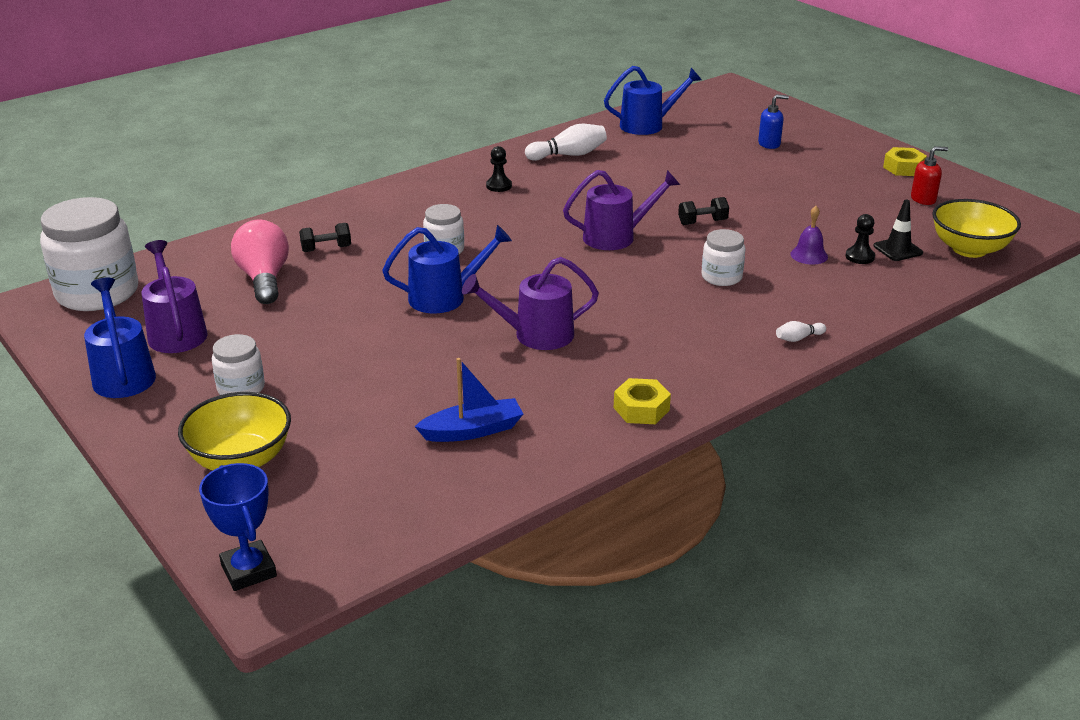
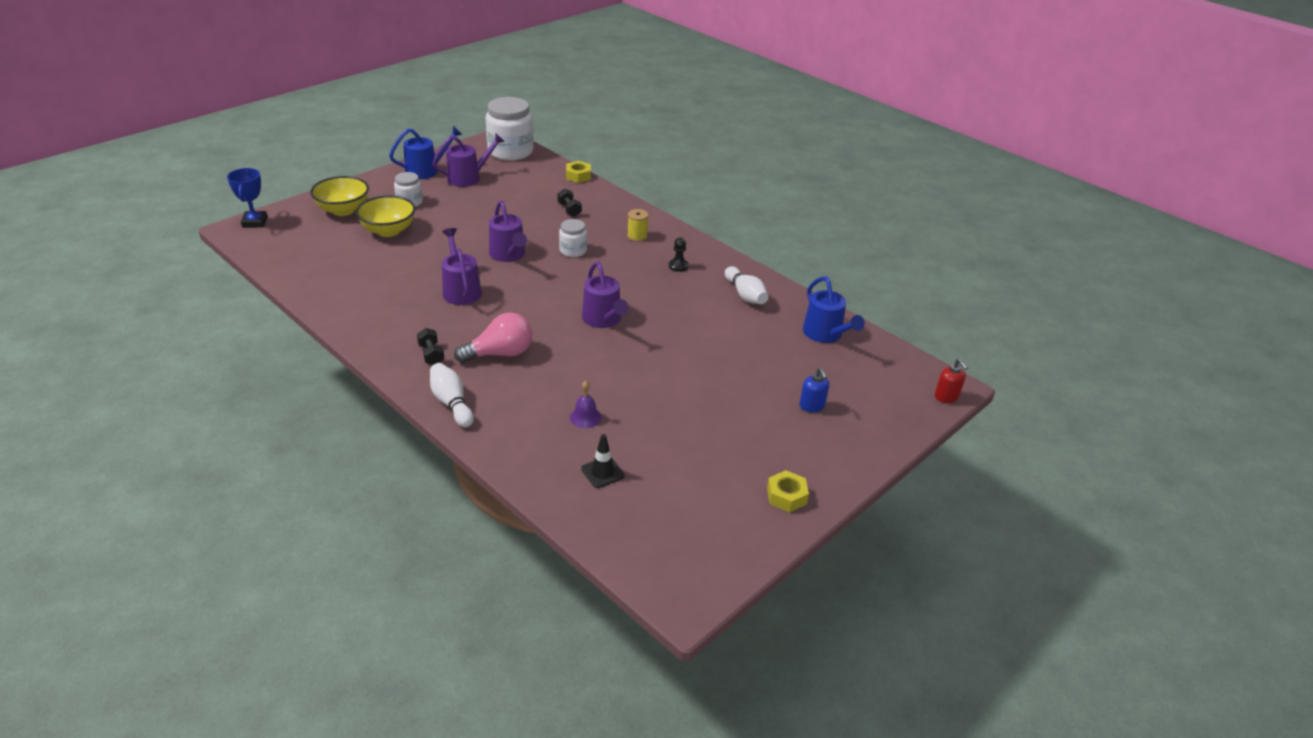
camera: 80 degrees right, 5 degrees up
(248, 570) = (255, 222): blue trophy -> blue trophy turned 60 degrees counterclockwise
(264, 279) = (529, 195): pink light bulb -> pink light bulb (500, 354)
(418, 206) = (637, 236): none -> yellow spool
(445, 297) = (509, 255): blue watering can -> purple watering can
(472, 430) = (356, 273): blue boat -> none
(641, 409) = (369, 332): yellow nut -> yellow nut (578, 176)
(702, 222) = (636, 362): black dumbbell -> black dumbbell (431, 355)
(721, 277) = (544, 369): white jar -> none
(798, 338) = (451, 403): white bowling pin -> white bowling pin, size x1.94
(859, 257) = (586, 447): black pawn -> none
(923, 199) = (714, 502): red soap dispenser -> red soap dispenser (946, 397)
(969, 249) = (610, 522): yellow bowl -> yellow bowl (388, 230)

